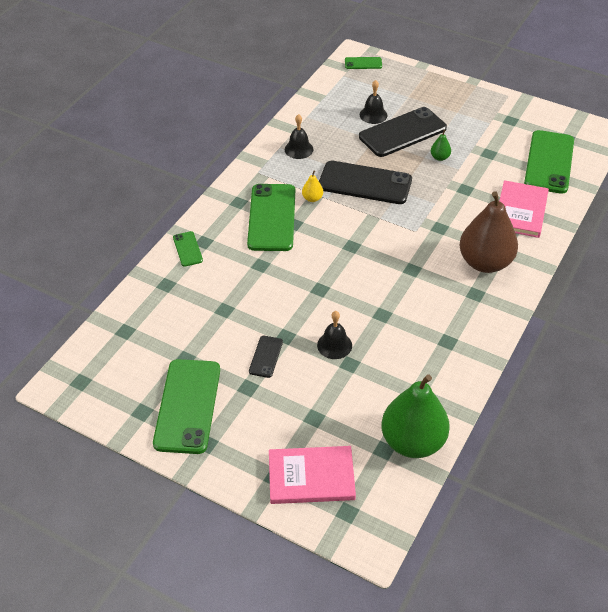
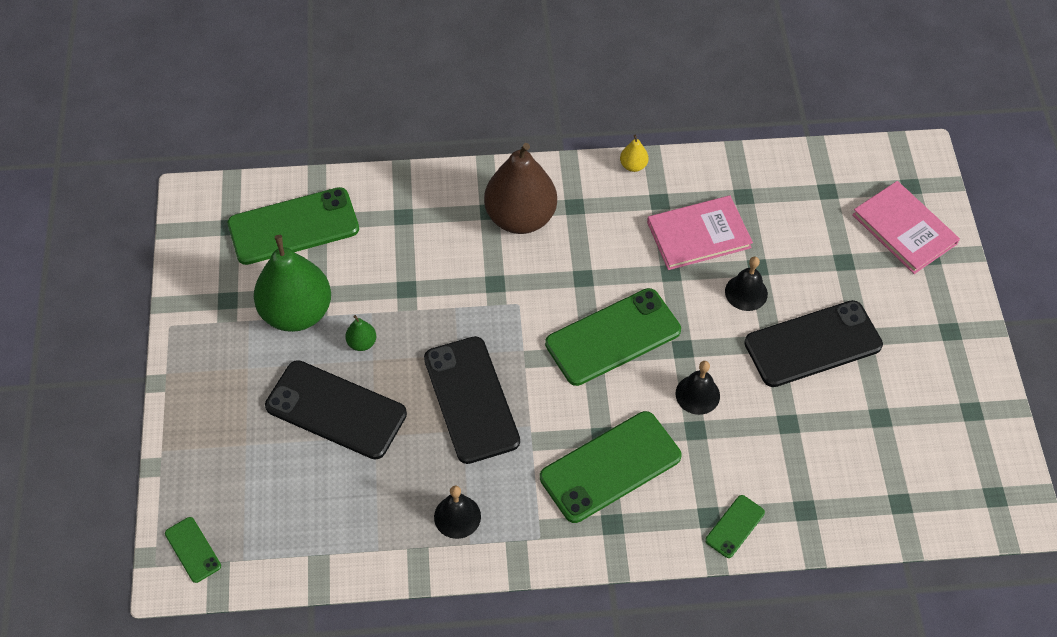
camera: 125 degrees left, 10 degrees up
(187, 406) = (929, 375): green phone -> green phone (613, 337)
(266, 356) = (813, 344): black phone -> black phone, size x2.13
(312, 198) = (542, 442): yellow pear -> yellow pear (633, 165)
(373, 115) = (318, 466): black bell -> black bell (697, 394)
(412, 442) = (800, 174): green pear -> green pear (296, 312)
(520, 211) = (408, 219): pink book -> pink book (698, 235)

